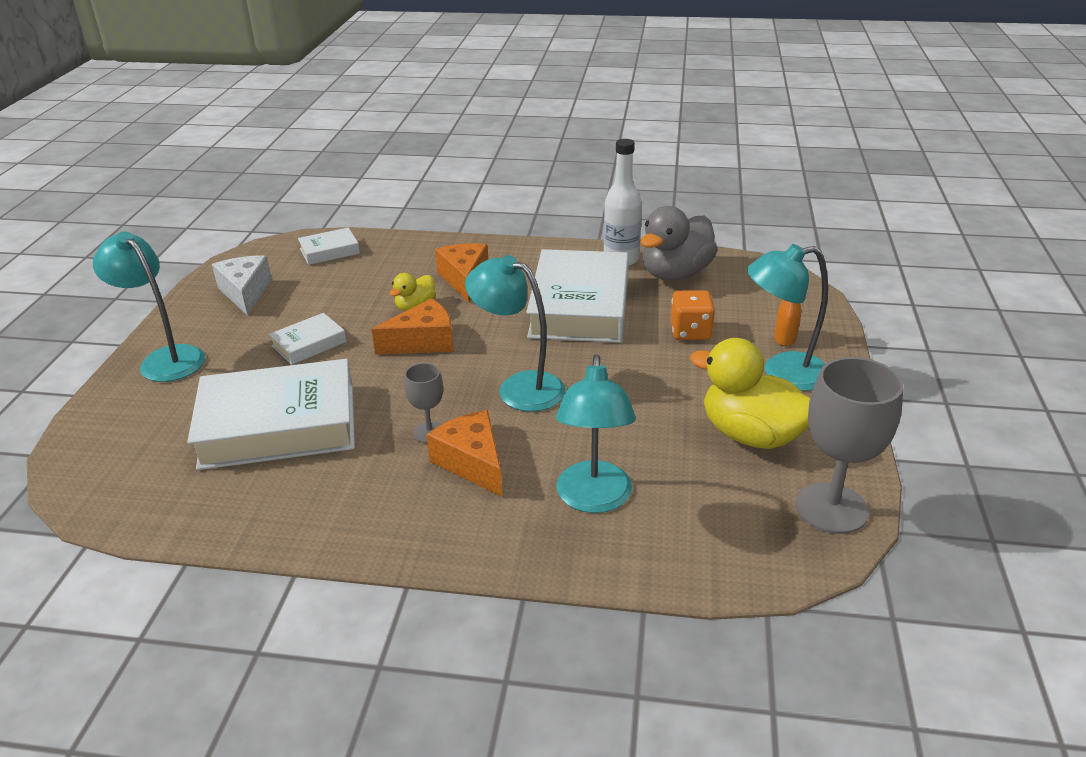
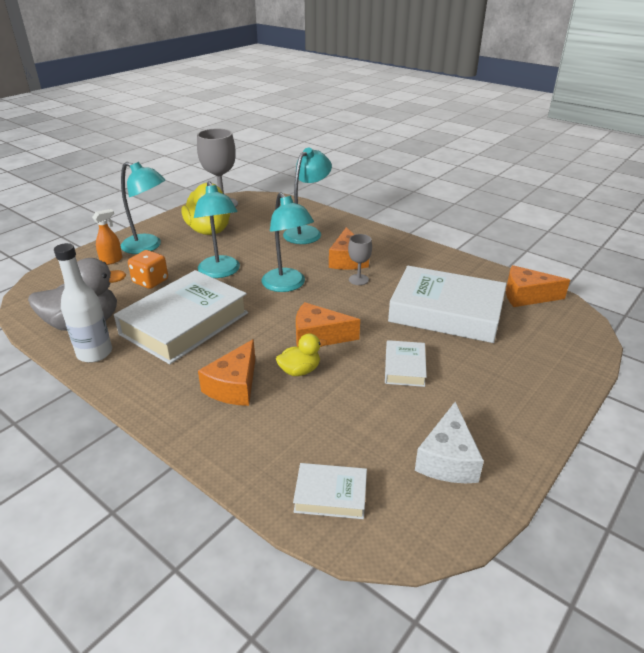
camera: 150 degrees left, 0 degrees up
(154, 498) = (526, 296): none -> orange cheese
(165, 359) = (531, 398): turquoise lamp -> turquoise lamp (220, 272)
(309, 344) = (404, 367): white book -> white book turned 75 degrees counterclockwise

